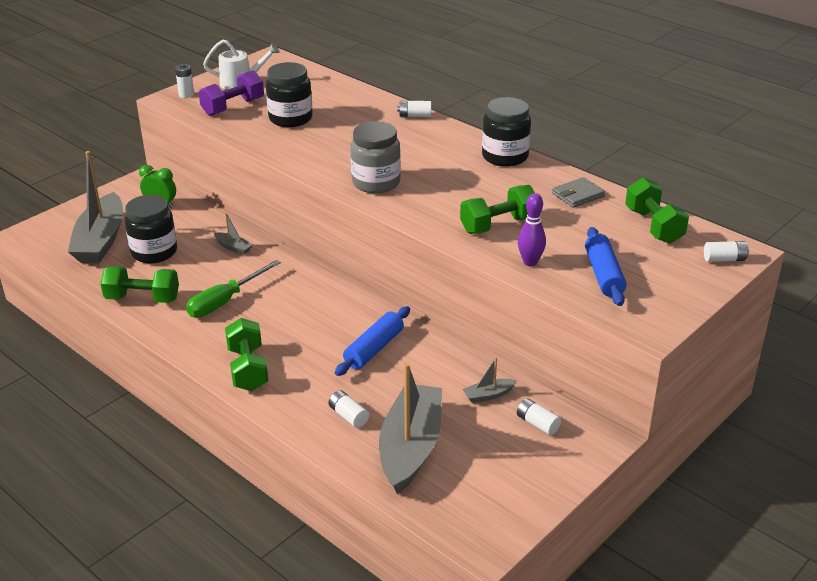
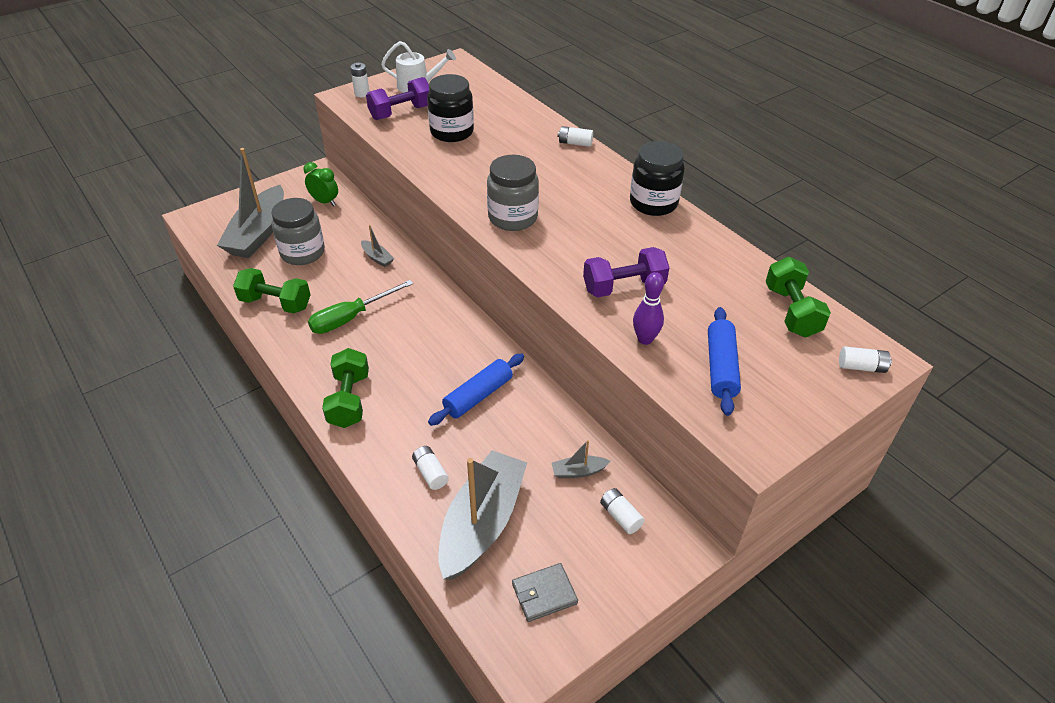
camera: 10 degrees right, 10 degrees up
(154, 252) = (302, 253): black jar -> grey jar
(498, 225) = (623, 287): green dumbbell -> purple dumbbell
(578, 195) = (718, 260): grey wallet -> grey wallet (544, 594)

